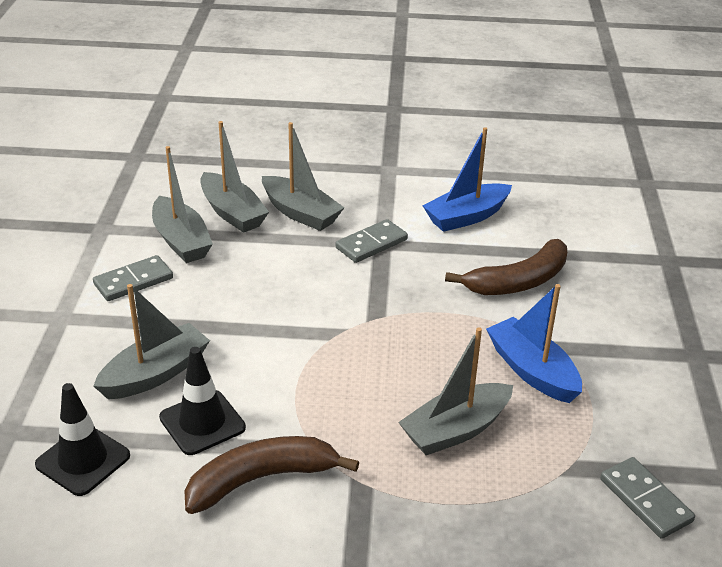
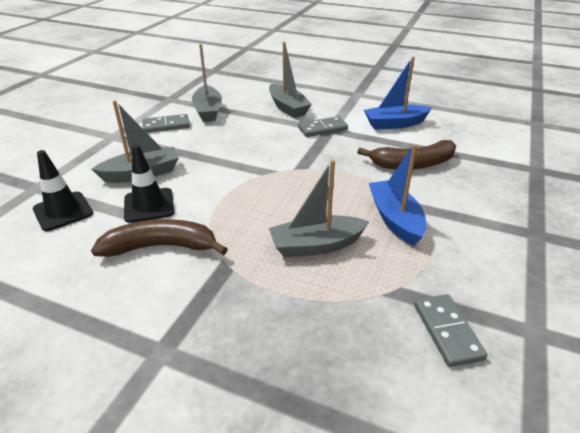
camera: 20 degrees right, 0 degrees up
(232, 213) = (247, 102): grey boat -> none

